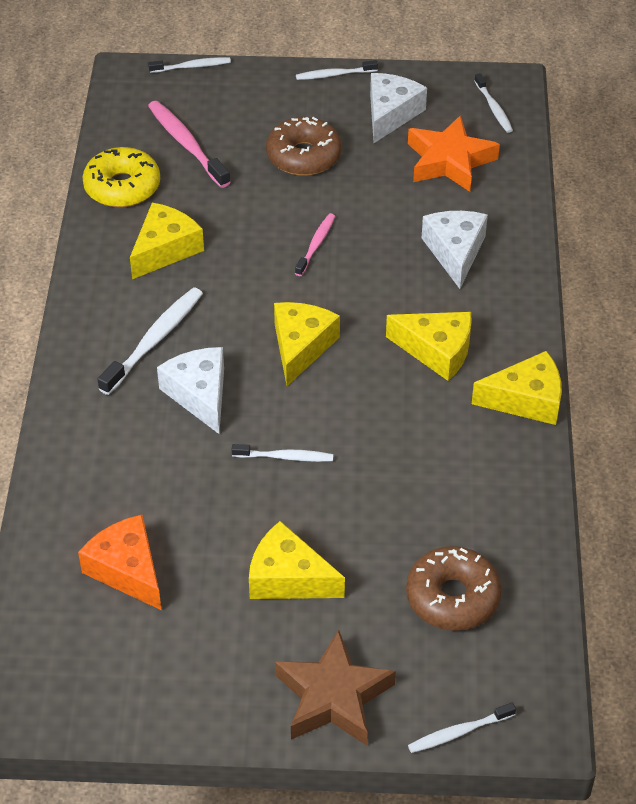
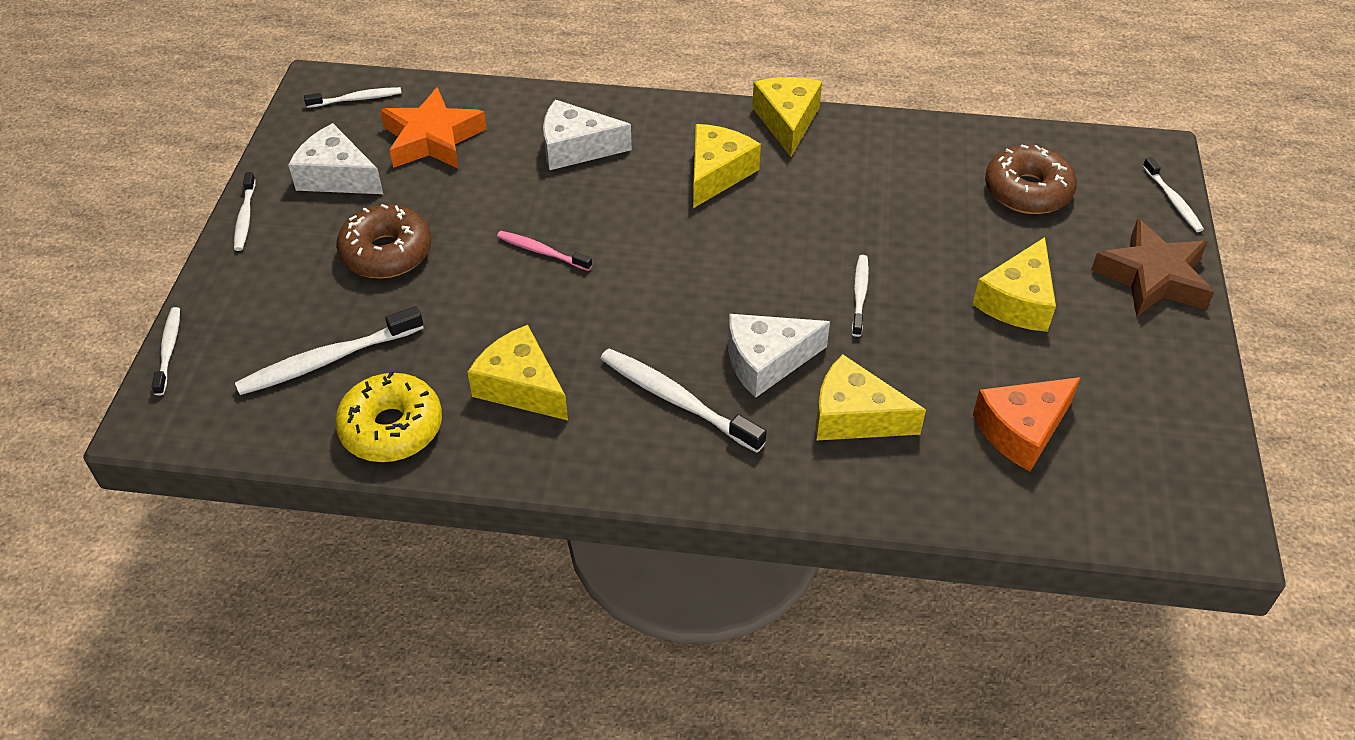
camera: 85 degrees left, 0 degrees up
(186, 144) = (327, 360): pink toothbrush -> white toothbrush
(301, 347) = (701, 273): yellow cheese -> yellow cheese (854, 416)

